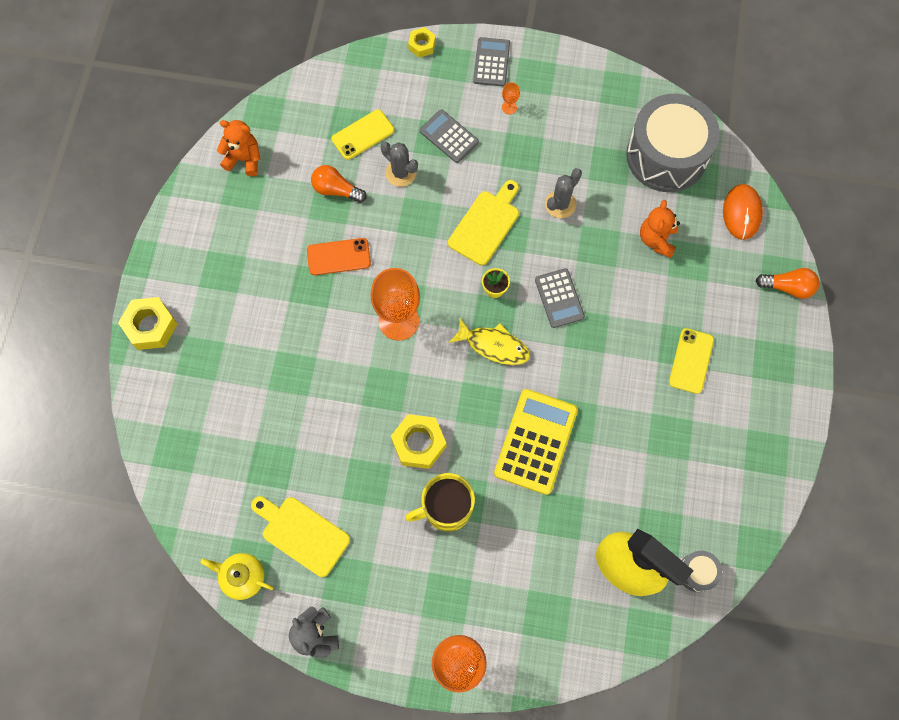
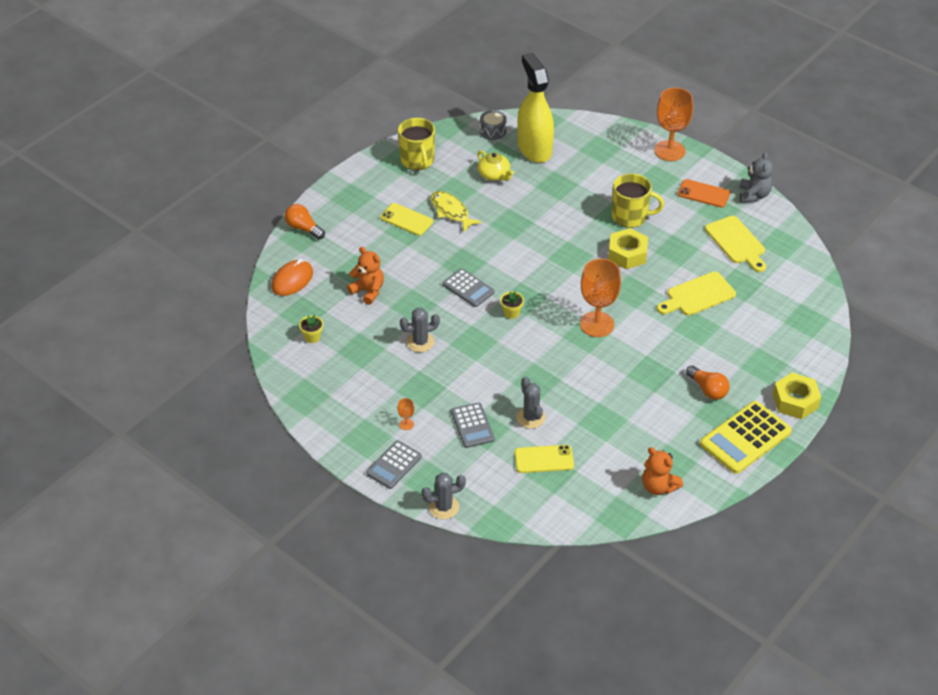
camera: 150 degrees left, 25 degrees down
(242, 577) = (789, 238): yellow teapot -> yellow teapot (494, 175)
(336, 190) = (592, 429): orange light bulb -> orange light bulb (707, 389)
(338, 257) = (618, 383): orange phone -> orange phone (703, 194)
(422, 45) = (444, 507): yellow nut -> grey cactus
(486, 224) = (488, 354): yellow cutting board -> yellow cutting board (698, 295)
(493, 345) = (536, 282): yellow fish -> yellow fish (451, 211)
(535, 441) = (546, 223): yellow calculator -> yellow calculator (745, 438)
(559, 298) = (468, 288): grey calculator -> grey calculator turned 120 degrees clockwise
(657, 239) = (368, 291): orange teddy bear -> orange teddy bear turned 90 degrees counterclockwise
(666, 155) = (312, 337): grey drum -> yellow flower pot
(691, 361) = (406, 220): yellow phone -> yellow phone turned 75 degrees clockwise
(747, 464) = (417, 160): none -> yellow mug

